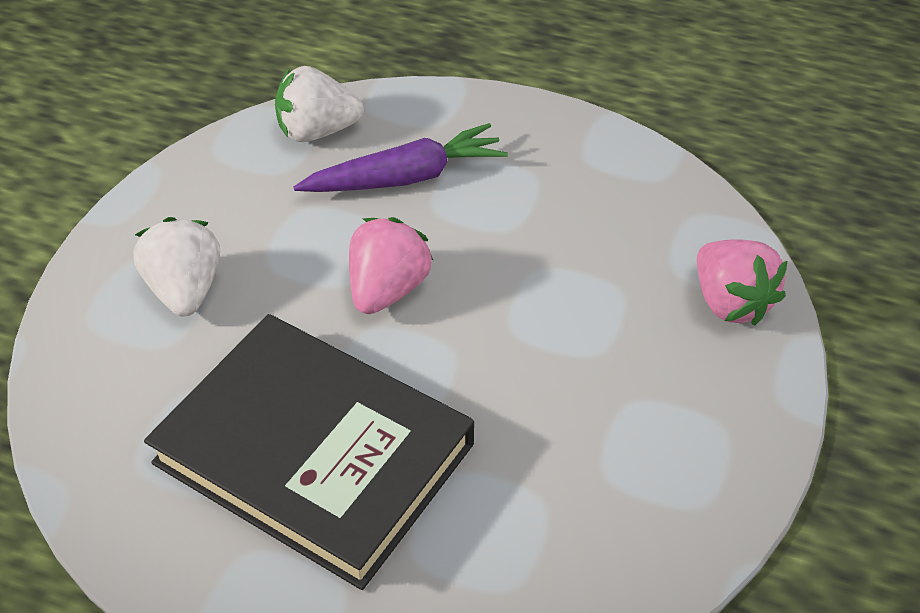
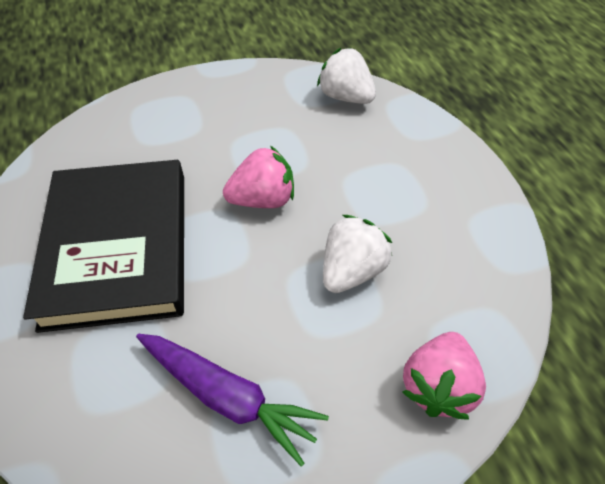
camera: 50 degrees right, 5 degrees up
(185, 290) = (185, 125): white strawberry -> white strawberry (352, 270)
(405, 178) = (354, 151): purple carrot -> purple carrot (227, 396)

